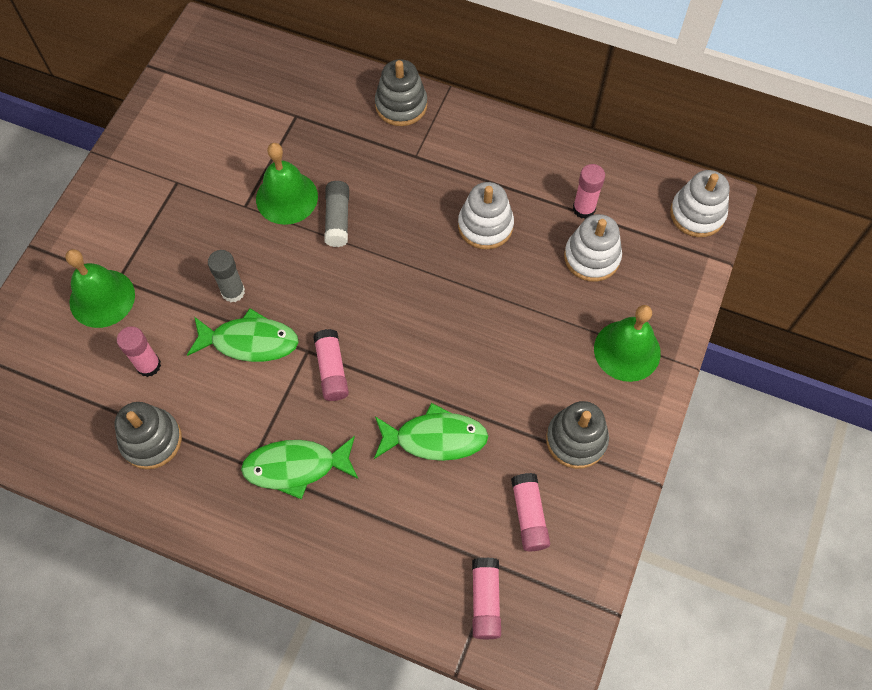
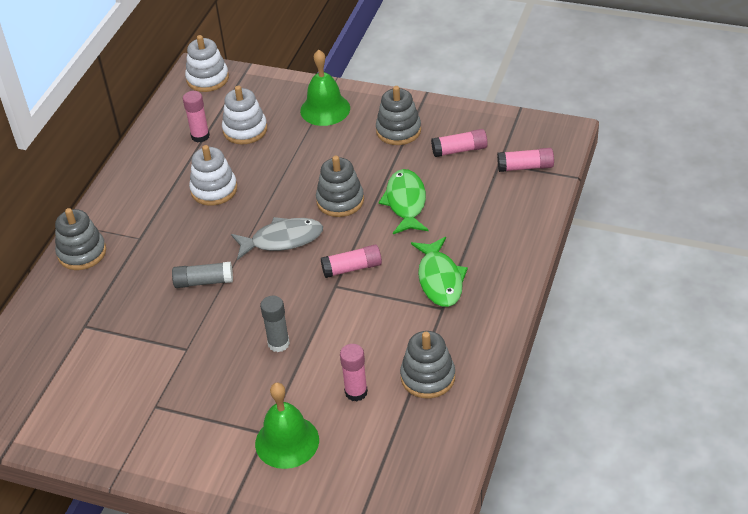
camera: 90 degrees left, 20 degrees down
(249, 341) = (328, 325): green fish -> none
(287, 197) = (178, 320): green bell -> none
(390, 297) = (282, 240): none -> grey fish
(448, 362) = (340, 201): none -> grey stacking toy

